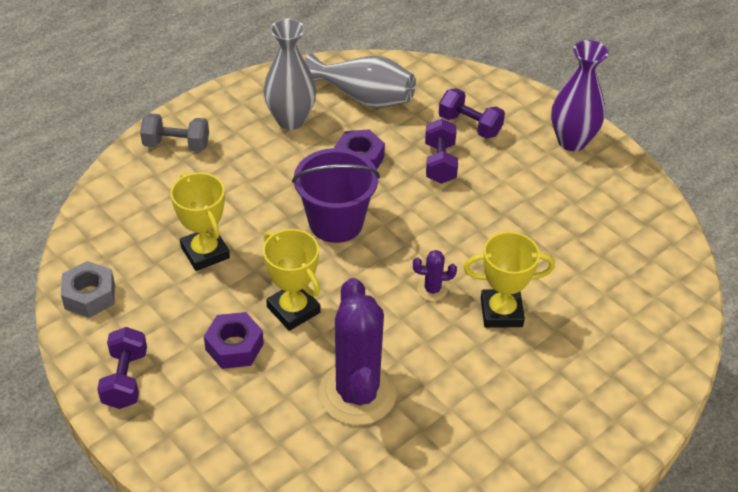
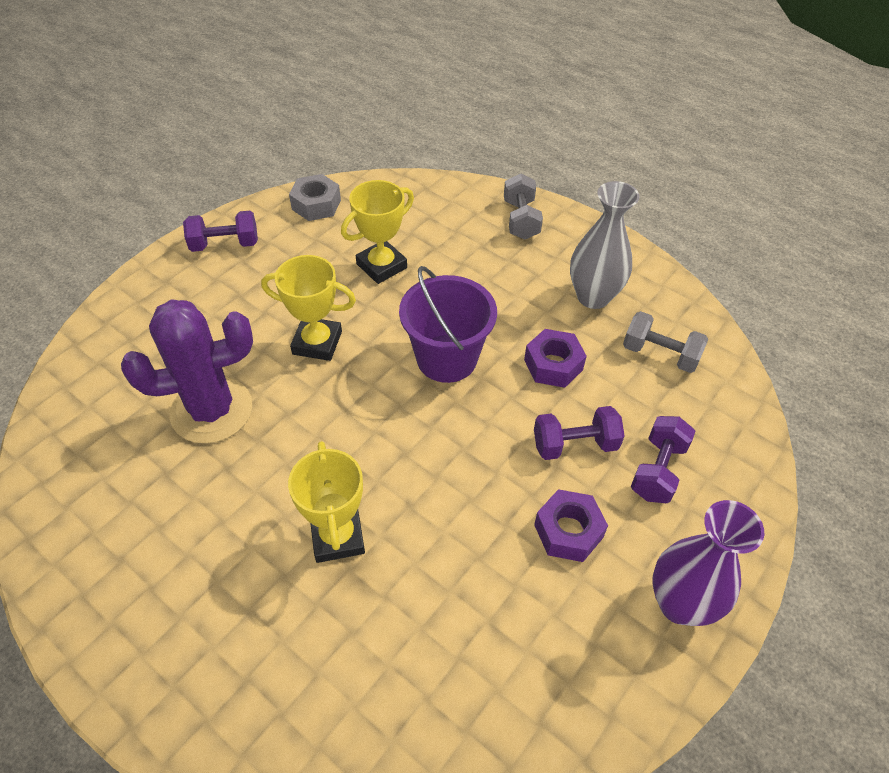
camera: 80 degrees right, 5 degrees up
(234, 347) = (266, 307): purple nut -> purple nut (568, 531)
(293, 310) = (317, 343): yellow trophy -> yellow trophy turned 60 degrees clockwise
(364, 97) = (660, 354): grey vase -> grey dumbbell
(432, 290) = (363, 460): purple cactus -> none

